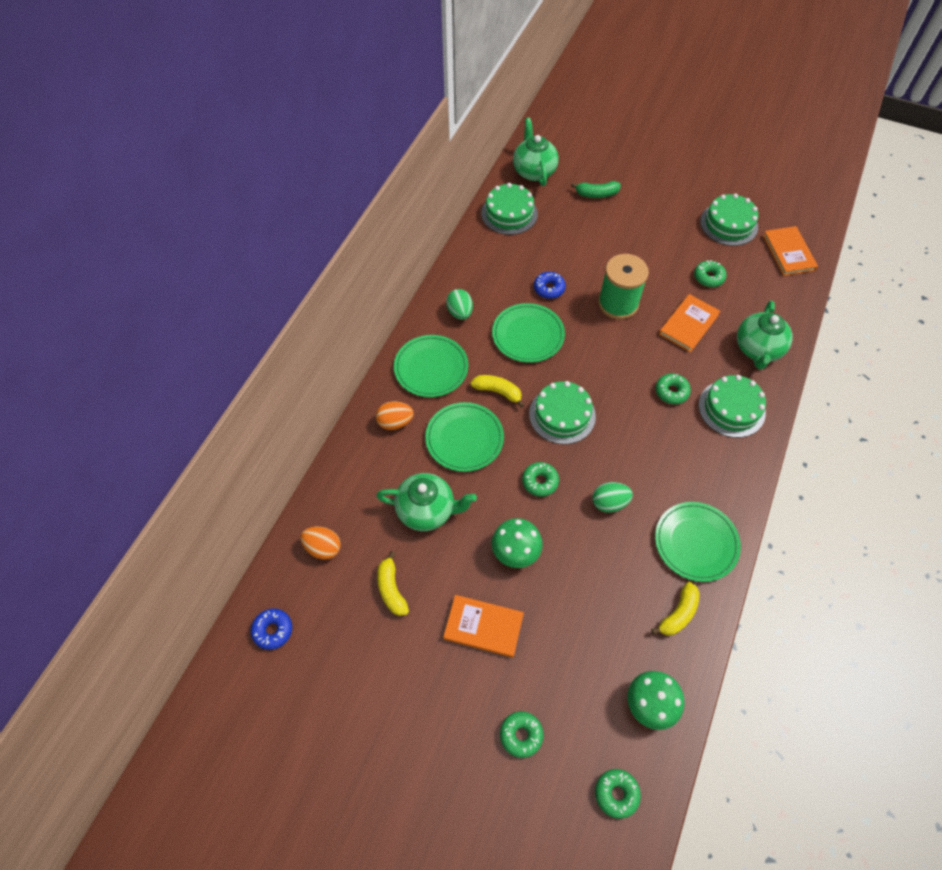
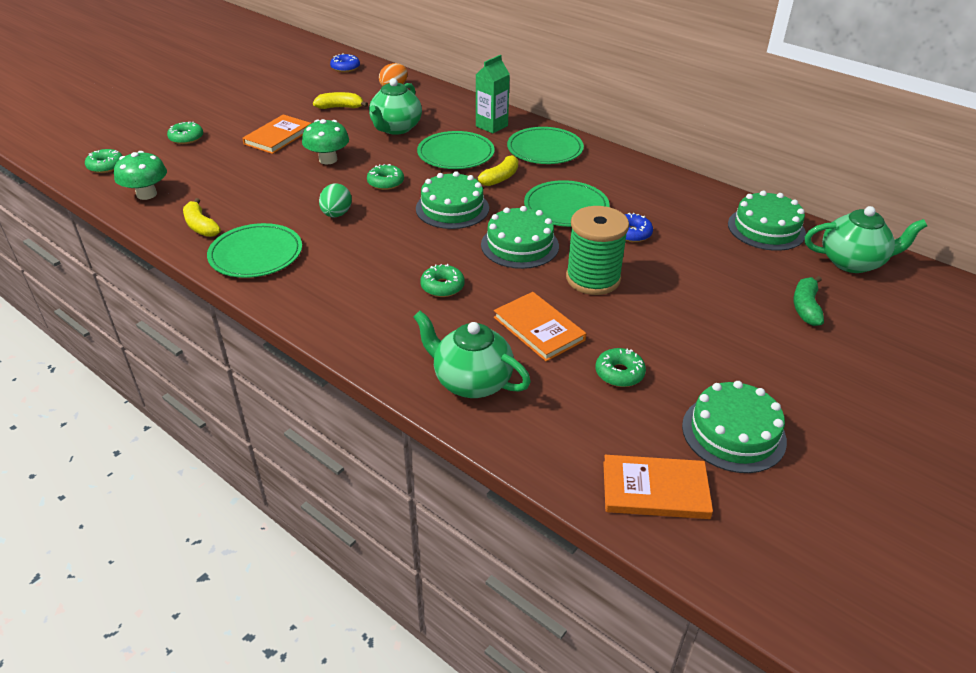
camera: 105 degrees right, 20 degrees down
(395, 422) = (491, 126): orange egg -> green carton
(460, 312) = (611, 173): green egg -> none
(731, 408) = (393, 327): green cake -> green cake (520, 245)

